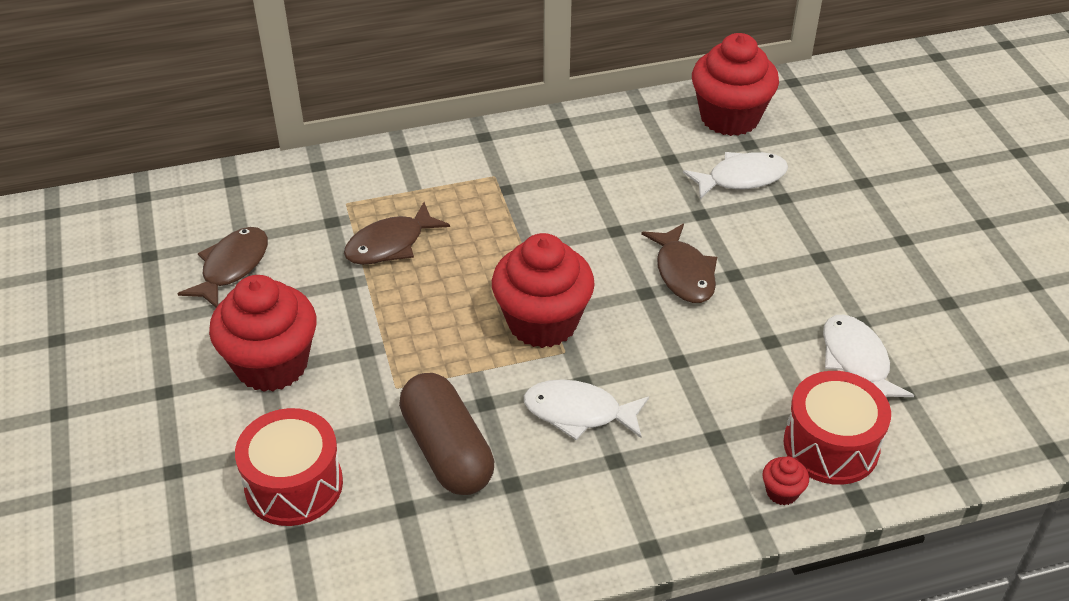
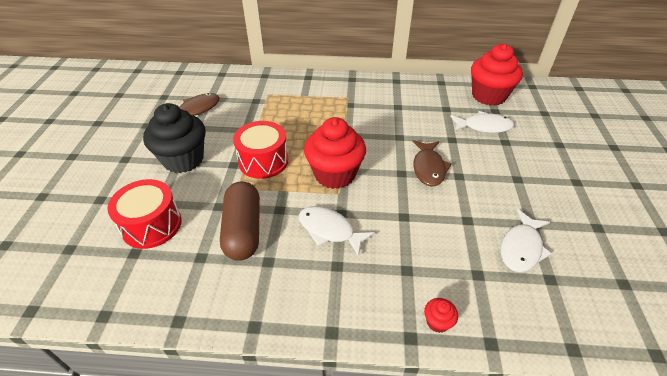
camera: 20 degrees right, 0 degrees up
(272, 364) = (183, 159): red cupcake -> black cupcake
(390, 244) = (277, 117): brown fish -> none
(831, 445) = (484, 300): red drum -> red drum (263, 161)
(856, 361) = (521, 248): white fish -> white fish turned 150 degrees counterclockwise

